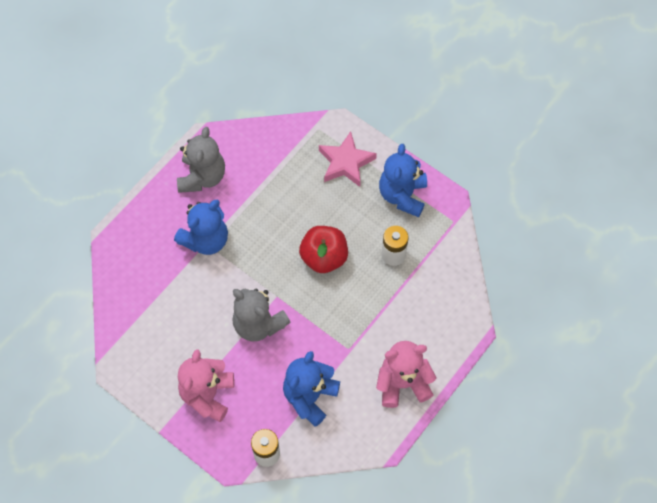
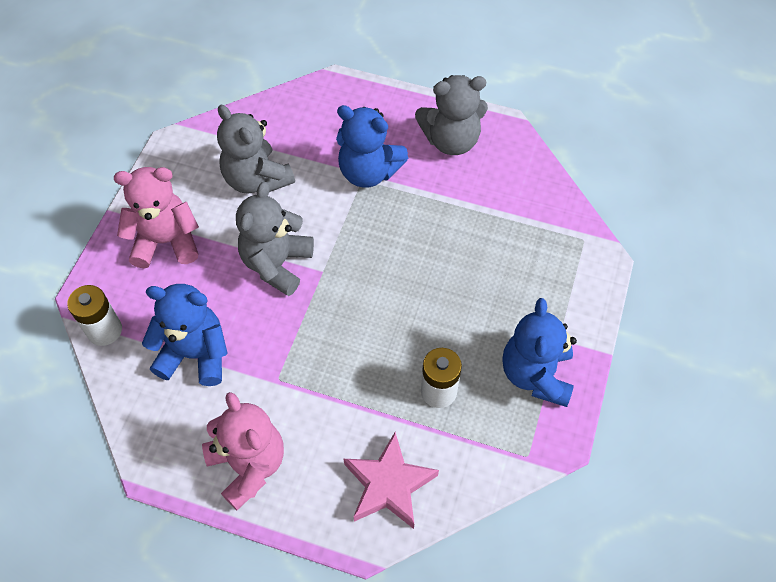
camera: 70 degrees right, 5 degrees down
(178, 317) = (257, 179): none -> grey teddy bear
(324, 257) = (398, 307): red apple -> none
(345, 162) = (550, 287): pink star -> pink star (389, 484)
(402, 195) = (536, 374): blue teddy bear -> blue teddy bear turned 75 degrees counterclockwise

